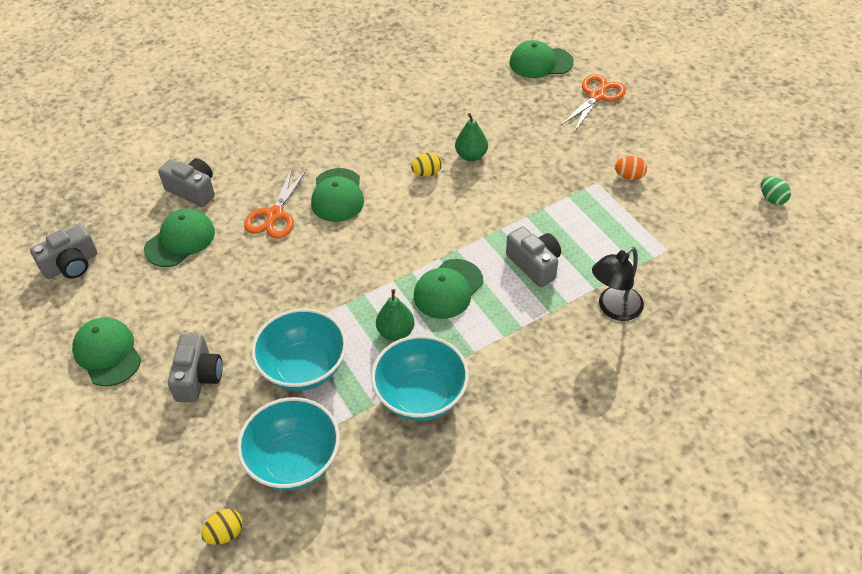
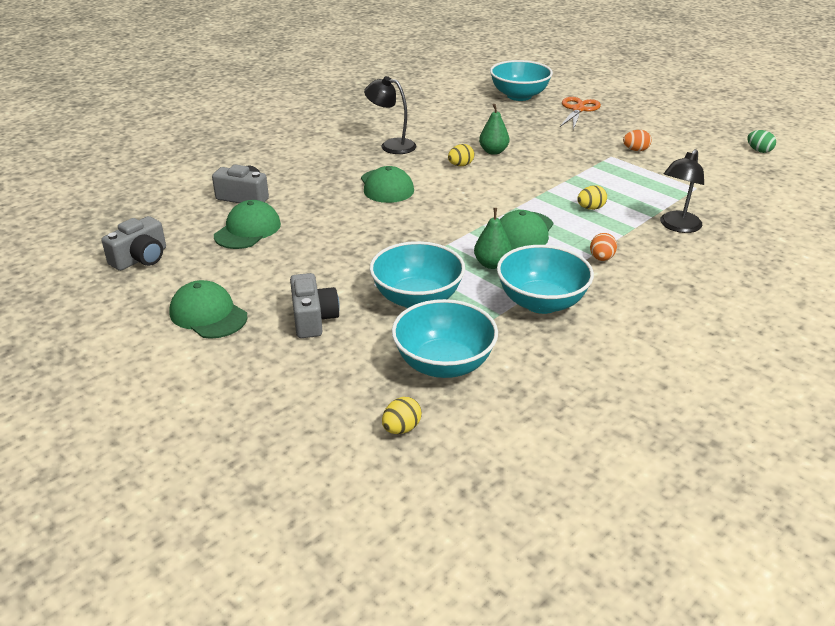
camera: 15 degrees left, 15 degrees down
(275, 215) = (333, 204): orange scissors -> none
(367, 129) = (391, 145): none -> black lamp
(510, 343) = (601, 258): none -> orange egg
(534, 264) = (590, 208): grey camera -> yellow egg
(540, 63) = (519, 96): green cap -> turquoise bowl

